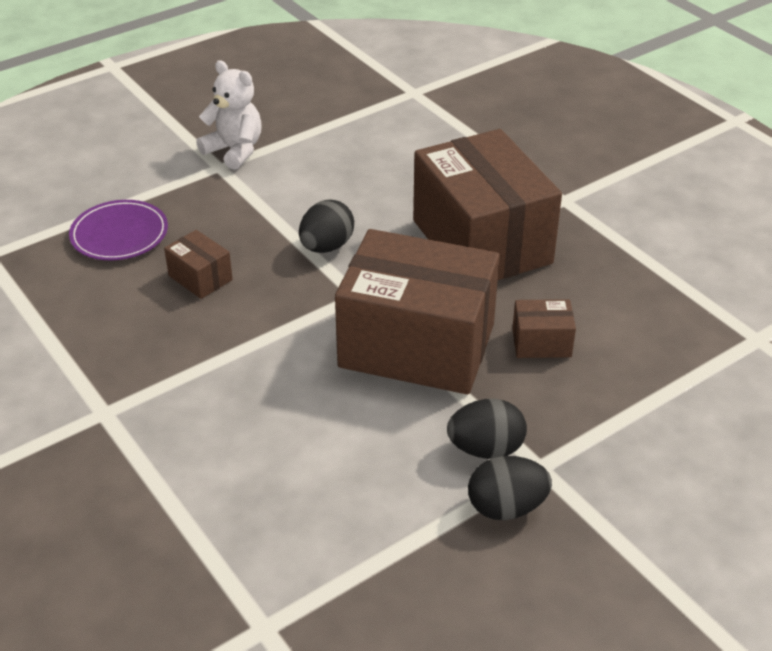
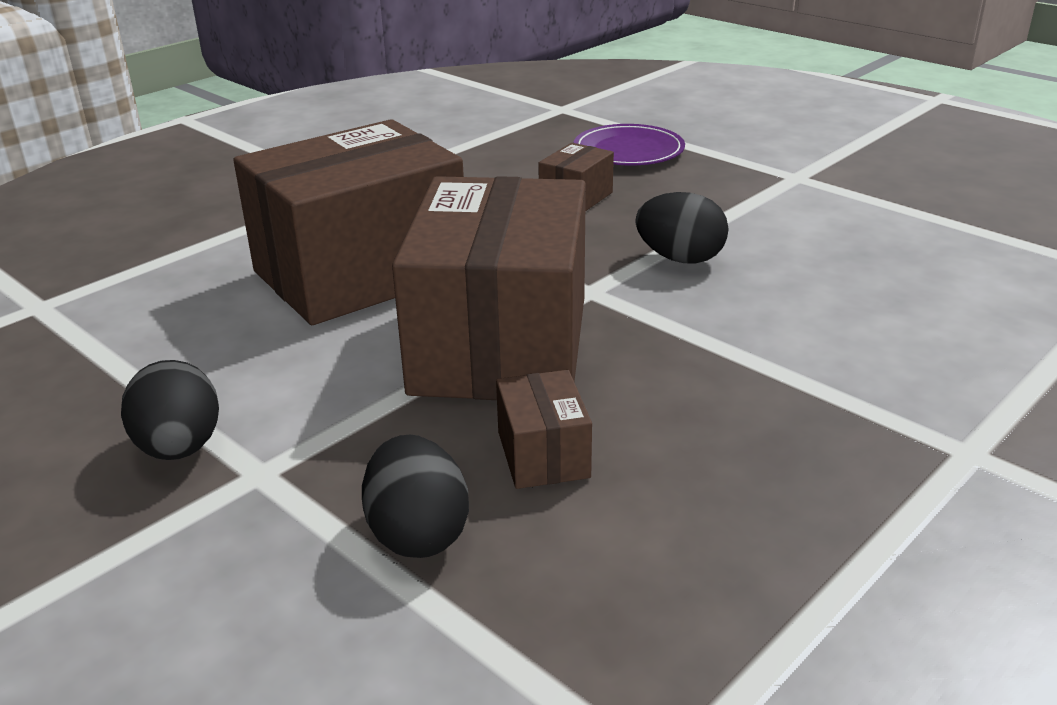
camera: 80 degrees right, 10 degrees down
(234, 151) = (837, 179): white teddy bear -> none
(481, 241) = (775, 375): brown box -> brown box (360, 272)
(485, 449) = (296, 421): black egg -> black egg (418, 534)

